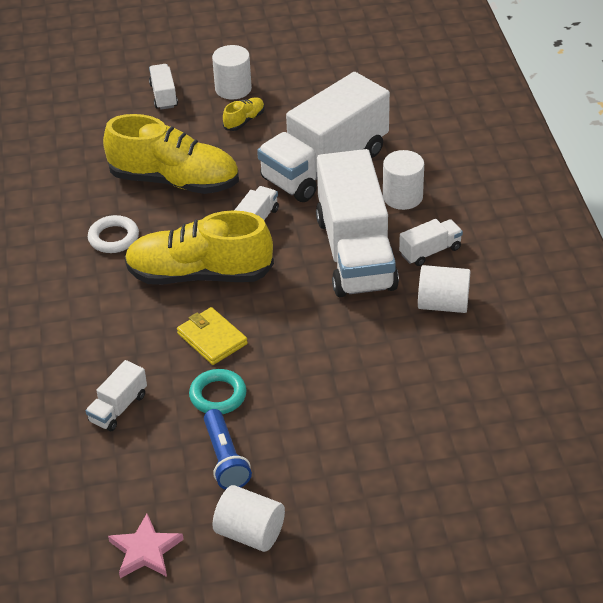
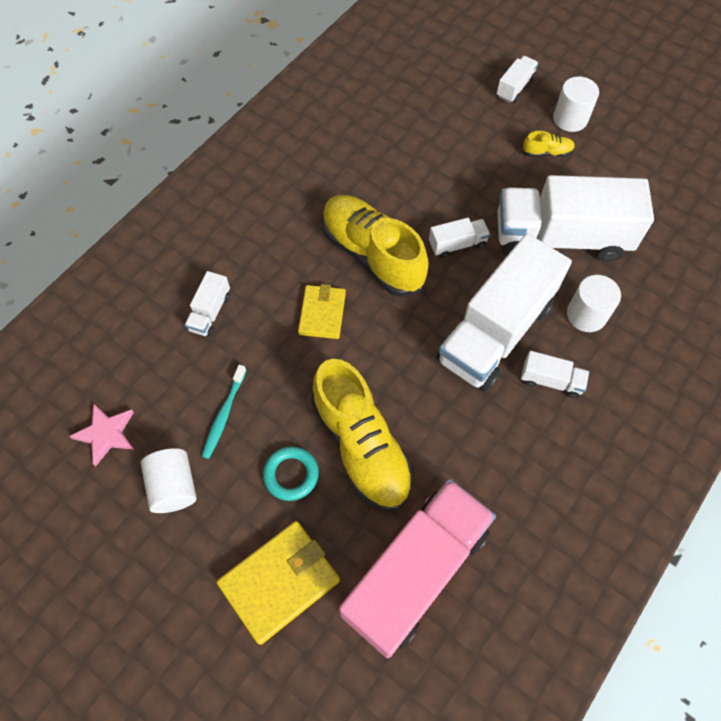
camera: 45 degrees right, 20 degrees up
(113, 238) = (353, 178): white ring -> none
(118, 408) = (210, 312): white truck -> white truck turned 60 degrees counterclockwise
(174, 181) = (442, 164): yellow shoe -> yellow shoe (361, 446)
(218, 395) = (275, 361): turquoise ring -> turquoise ring (291, 475)
(225, 459) = (224, 415): blue flashlight -> turquoise toothbrush
(409, 514) = (279, 582): none -> yellow wallet
(443, 304) = (506, 435): white cylinder -> none
(490, 427) = (416, 572): none -> pink truck

